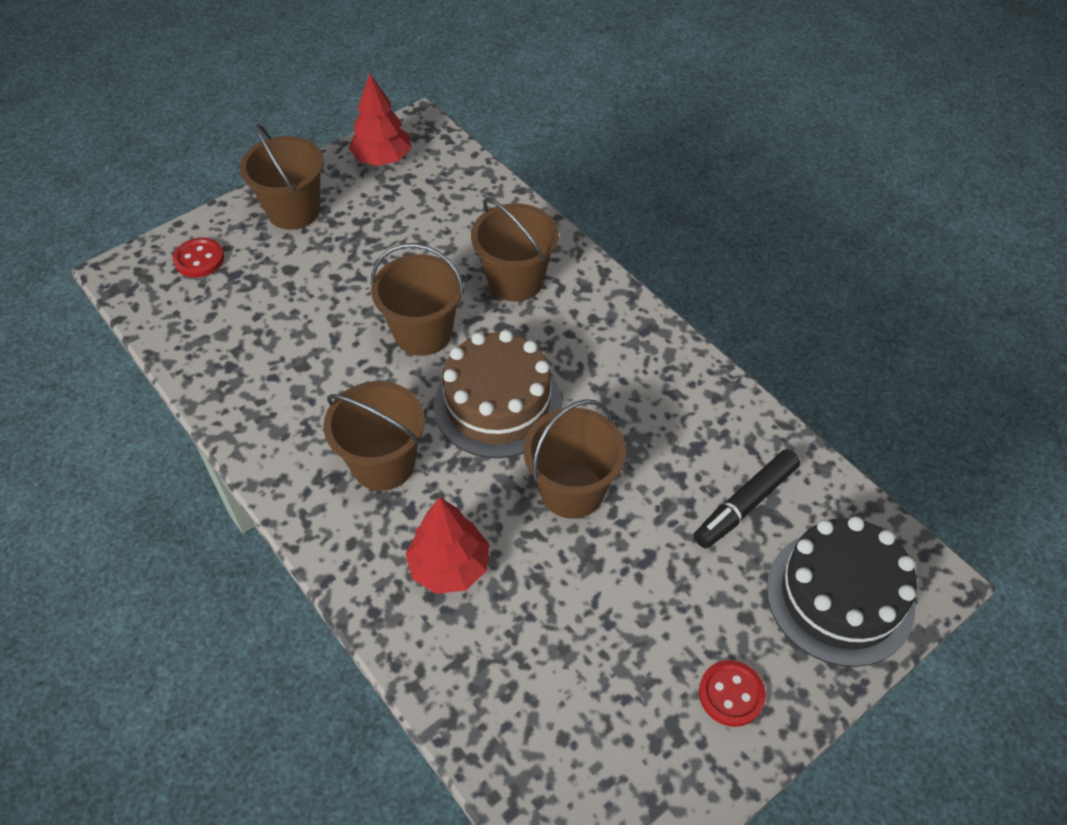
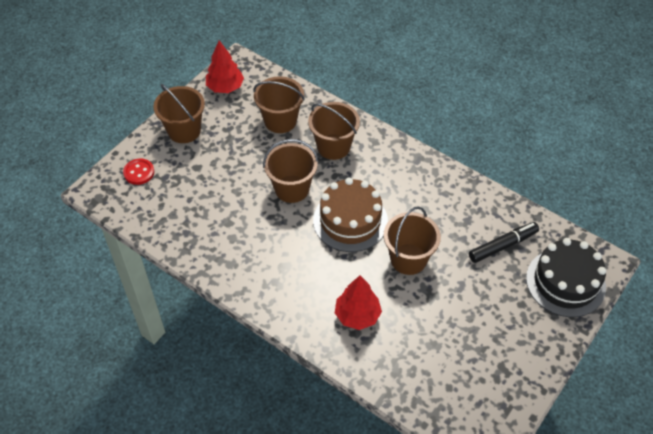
camera: 15 degrees left, 0 degrees up
(383, 463) = (298, 268): brown bucket -> brown bucket (280, 121)
(731, 694) = (526, 344): red button -> none
(745, 504) = (503, 245): black marker -> black marker turned 150 degrees counterclockwise

